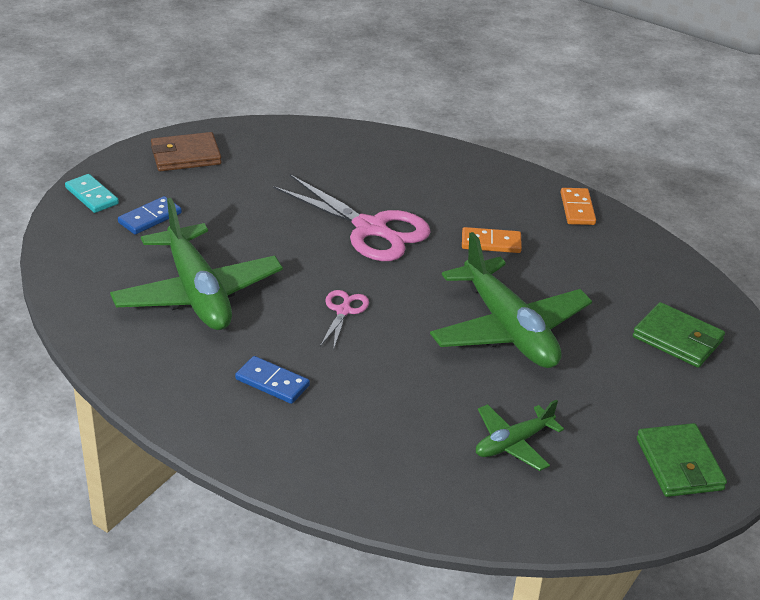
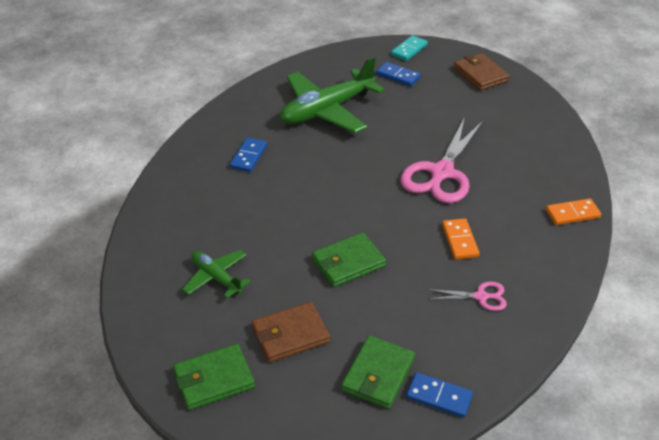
camera: 80 degrees right, 5 degrees up
(343, 311) = (335, 175): pink scissors -> pink scissors (480, 297)
(508, 329) = (348, 262): green plane -> green wallet
(577, 209) = (546, 292): orange domino -> orange domino (572, 214)
(616, 393) = (290, 334): none -> brown wallet
(706, 305) = (439, 396): none -> blue domino

